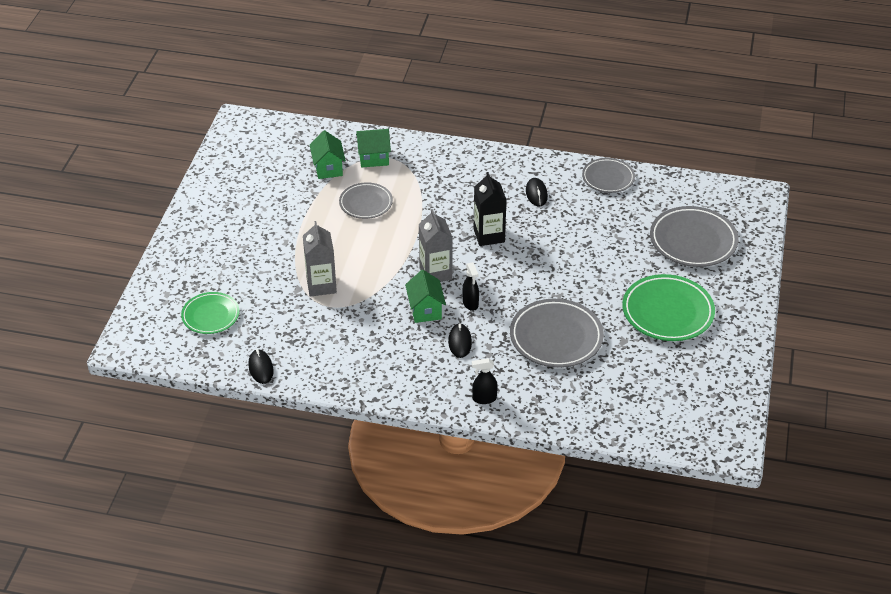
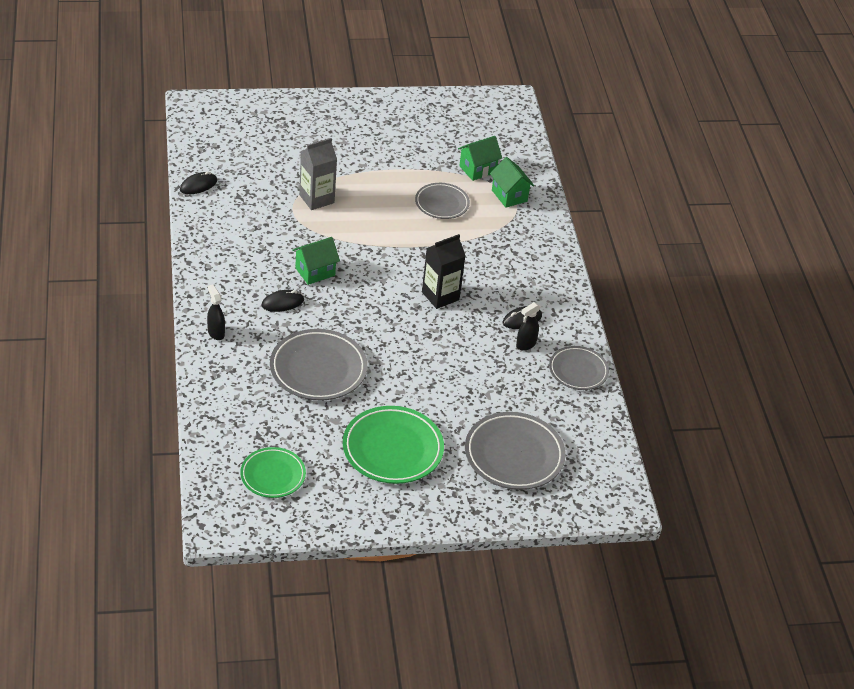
camera: 65 degrees right, 0 degrees up
(210, 316) = (248, 142): green plate -> green plate (273, 475)
(435, 273) = (368, 269): grey carton -> none
(470, 303) = (337, 300): black spray bottle -> black spray bottle (525, 344)

